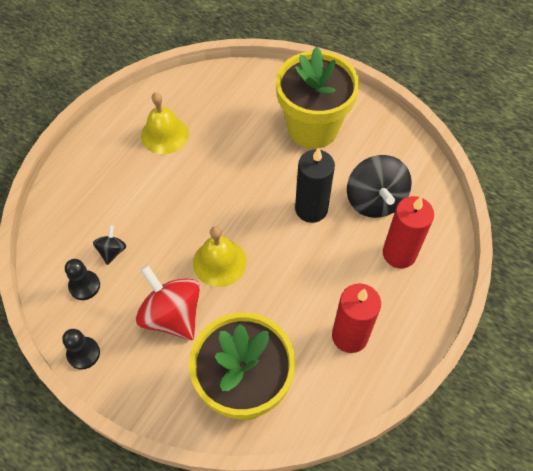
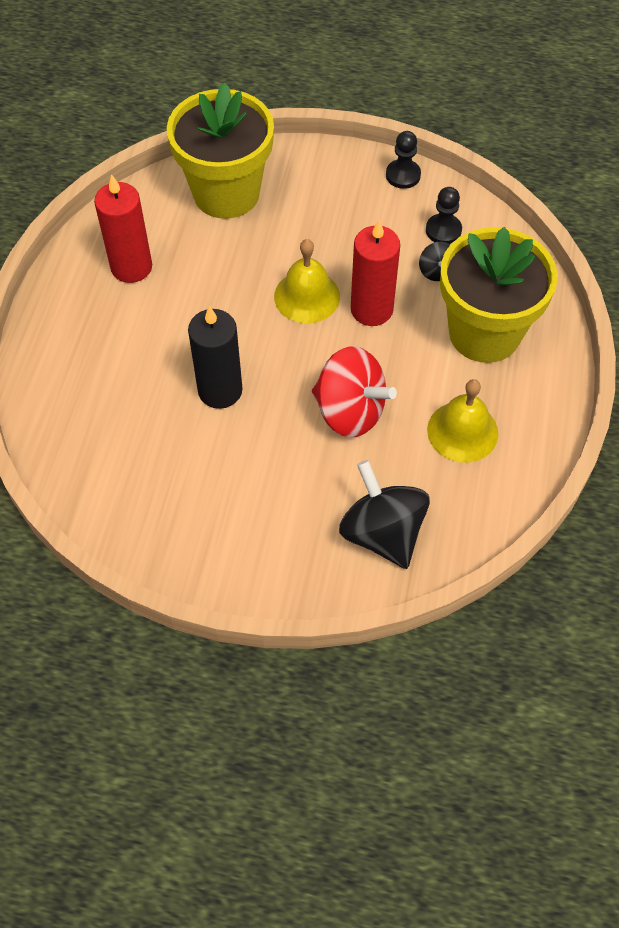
camera: 160 degrees right, 0 degrees up
(172, 315) = (332, 231): red spinning top -> red spinning top (350, 411)
(313, 128) = (258, 508): yellow flower pot -> yellow flower pot (484, 333)
(375, 200) = (139, 427): black spinning top -> black spinning top (382, 532)
(399, 253) = (93, 369): red candle -> red candle (371, 309)

